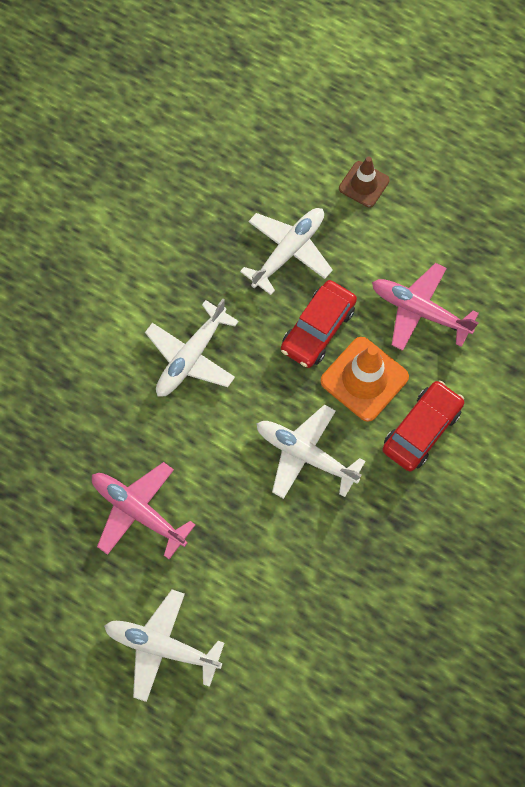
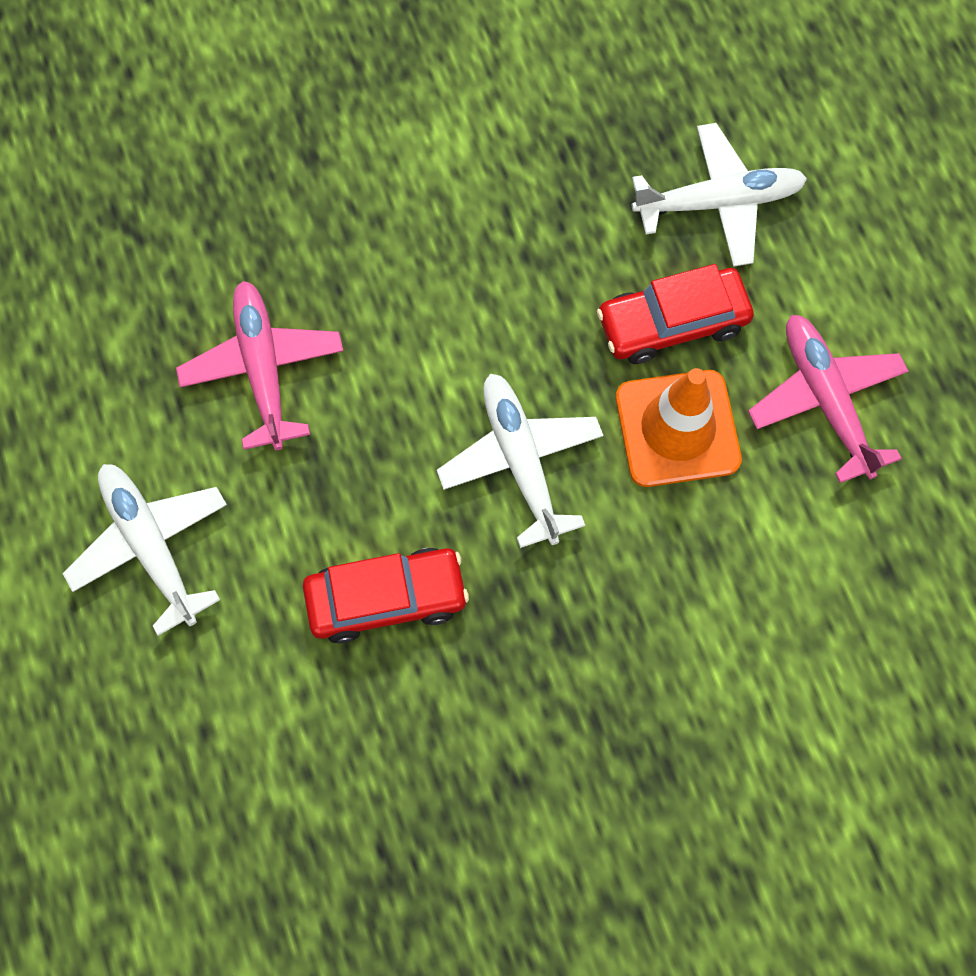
camera: 40 degrees right, 0 degrees up
(191, 356) = (486, 238): white plane -> none
(364, 184) = (891, 191): brown traffic cone -> none
(421, 429) = (696, 547): red car -> red car (386, 599)

